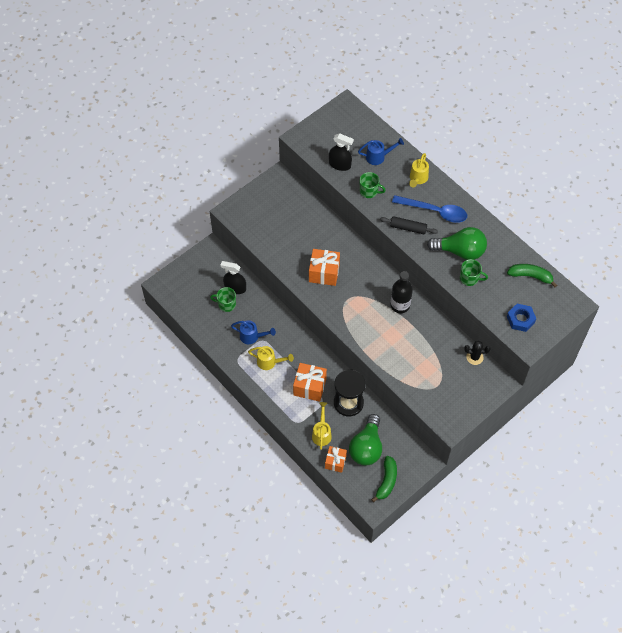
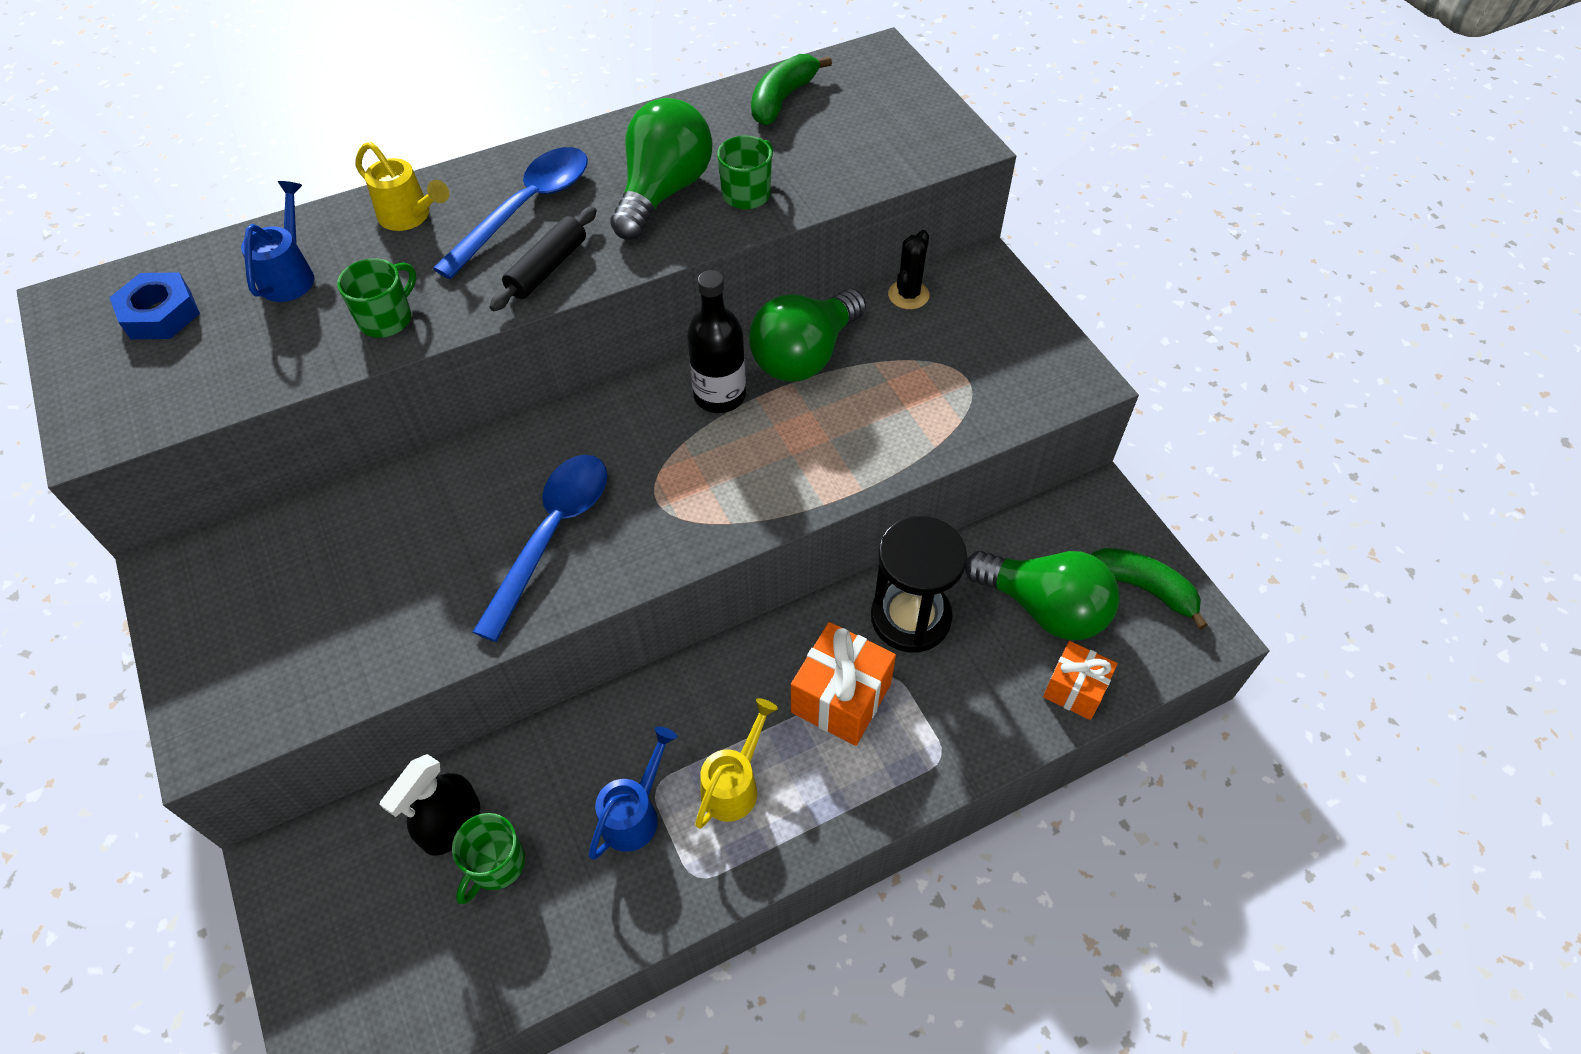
camera: 75 degrees left, 5 degrees down
(322, 433) = (986, 702): yellow watering can -> none
(324, 273) = (552, 535): orange gift -> blue spoon
(340, 164) = (257, 361): black spray bottle -> none
(429, 328) = (805, 355): none -> green light bulb
(520, 319) = (890, 140): blue nut -> blue nut (160, 314)

